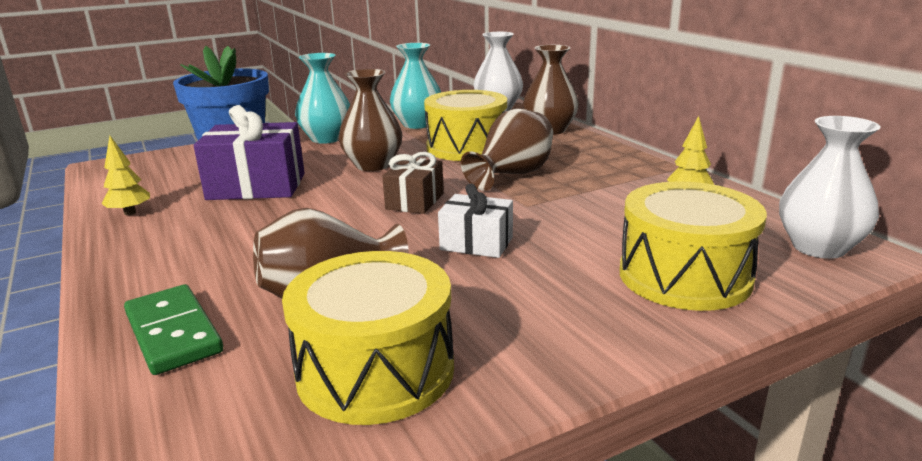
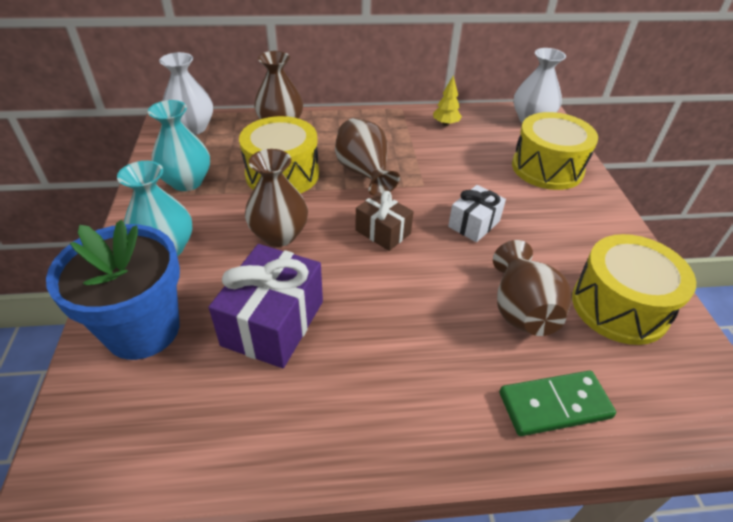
camera: 70 degrees left, 20 degrees up
(130, 213) = (275, 440): yellow tree -> none

